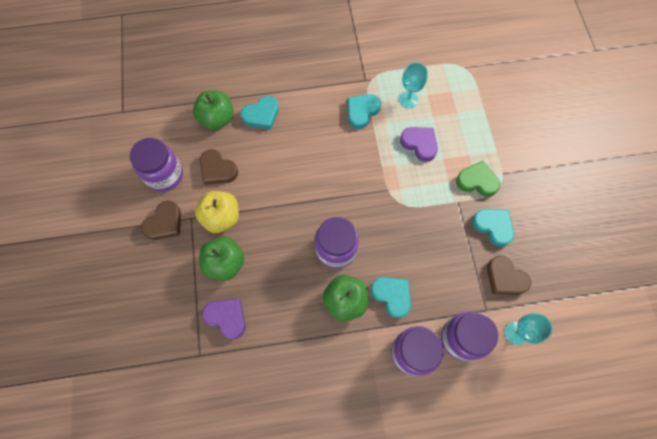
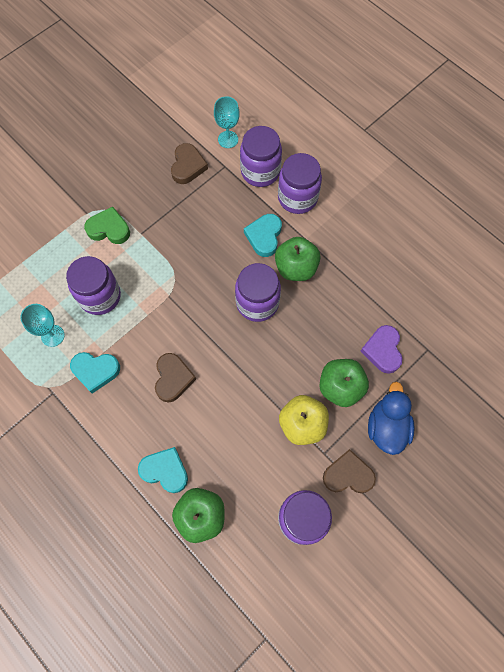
camera: 125 degrees left, 0 degrees up
(171, 274) = (386, 427): none -> blue duck
(218, 170) = (257, 467): brown heart -> brown heart (173, 378)
(419, 144) = (100, 296): purple heart -> purple jar
(477, 181) = (109, 229): green heart -> green heart turned 120 degrees clockwise
(493, 227) = (146, 196): turquoise heart -> none

